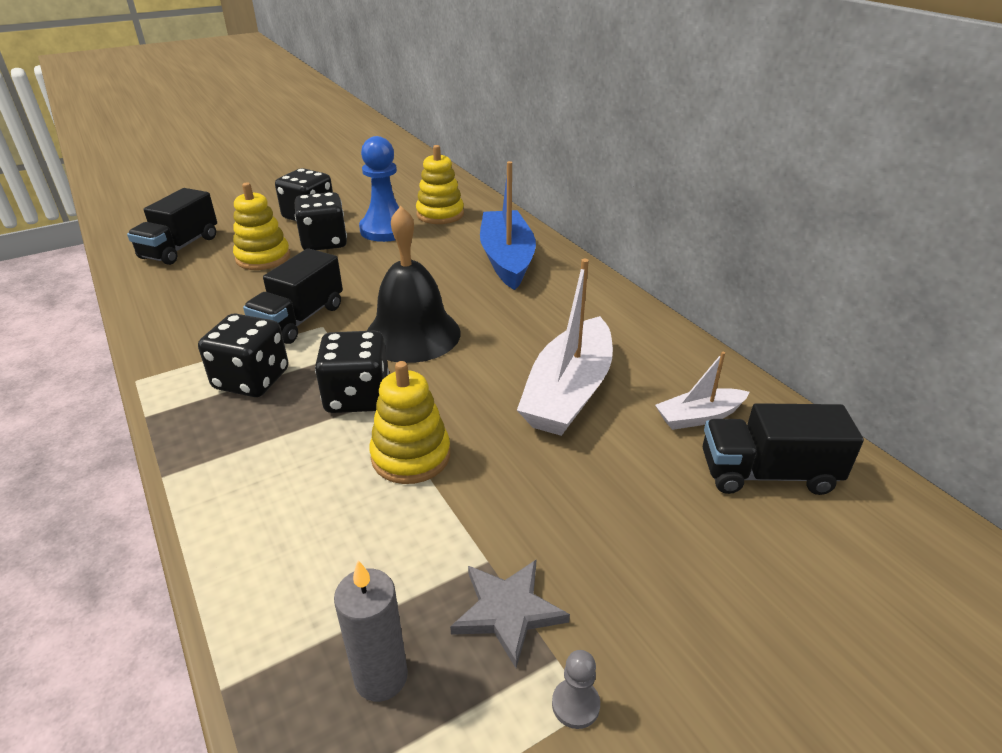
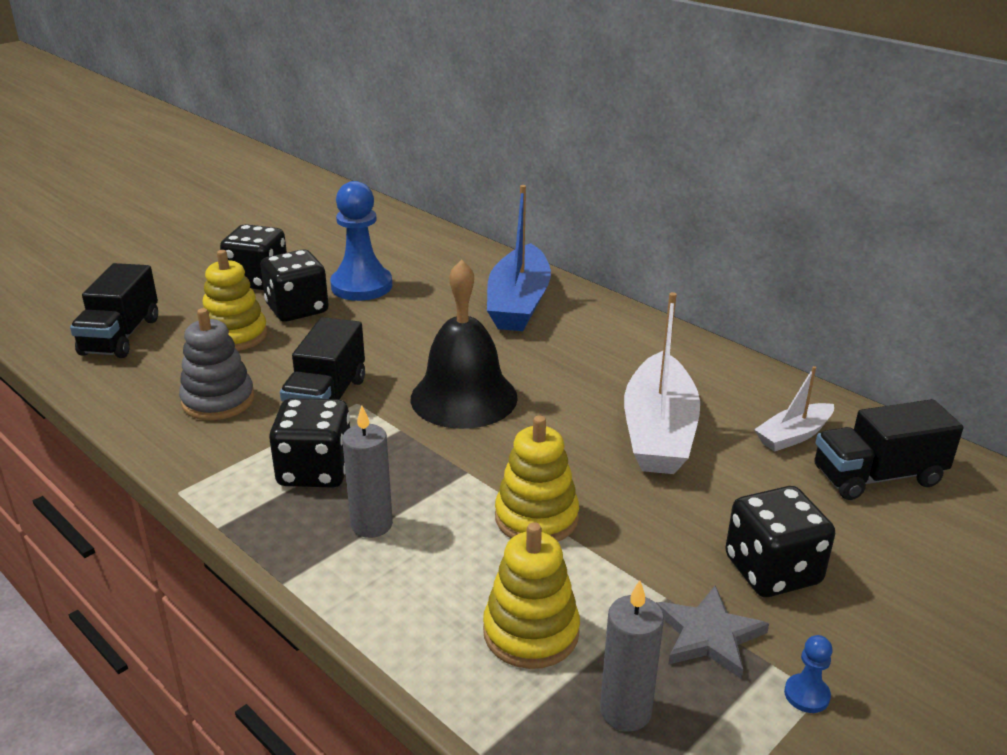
camera: 15 degrees left, 5 degrees down
(216, 308) = (218, 401): none -> grey stacking toy
(266, 436) = (371, 525): none -> grey candle
(357, 397) = (444, 470): black dice -> black dice (772, 570)
(440, 214) = (414, 261): yellow stacking toy -> yellow stacking toy (531, 632)
(506, 259) = (518, 303): blue boat -> blue boat turned 150 degrees counterclockwise
(575, 704) = (806, 695): grey pawn -> blue pawn

